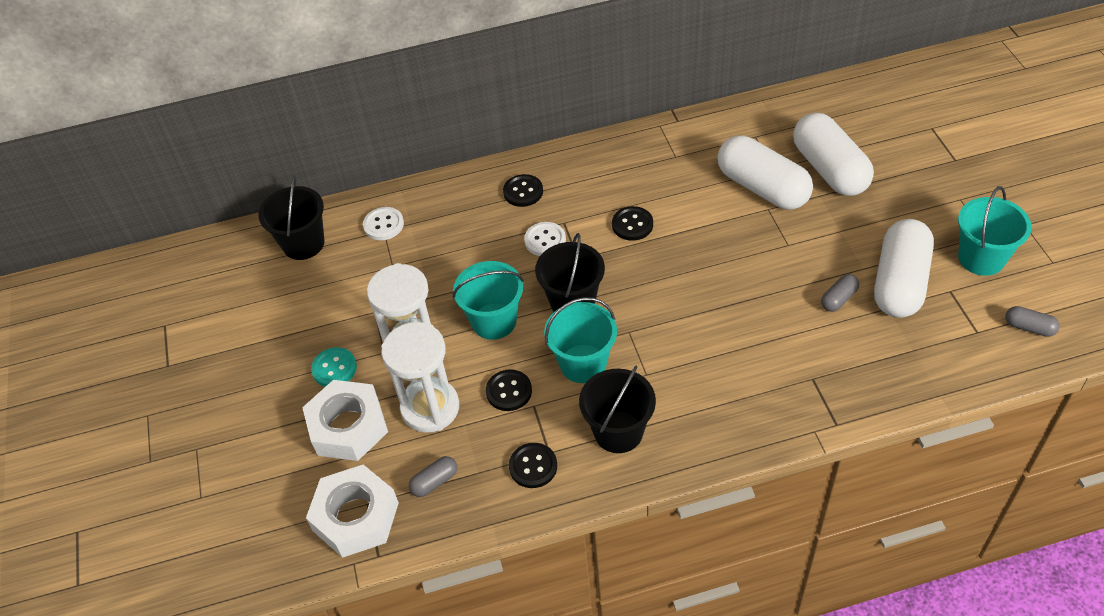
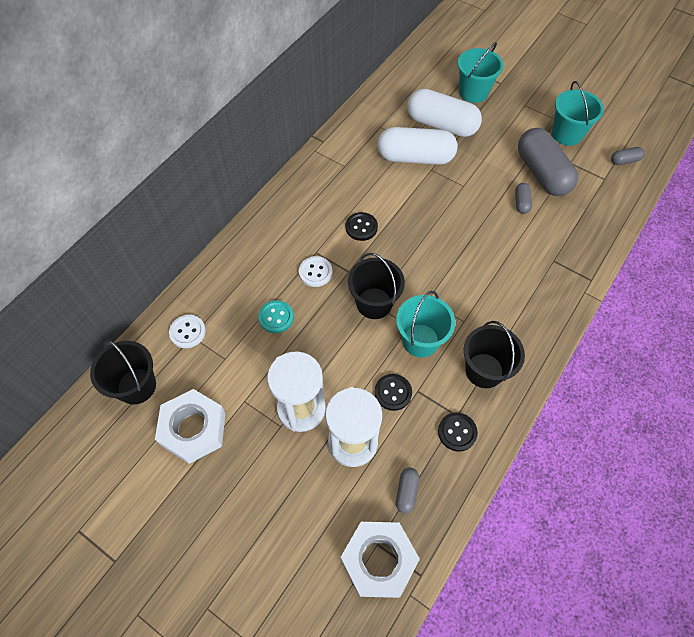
camera: 45 degrees left, 10 degrees up
(334, 368) = (255, 464): turquoise button -> turquoise button (276, 317)
(348, 427) = (308, 500): white nut -> white nut (193, 429)
(494, 321) = (336, 350): turquoise bucket -> turquoise bucket (473, 92)
(523, 192) = (267, 247): black button -> none
(899, 282) = (542, 173): white capsule -> grey capsule

